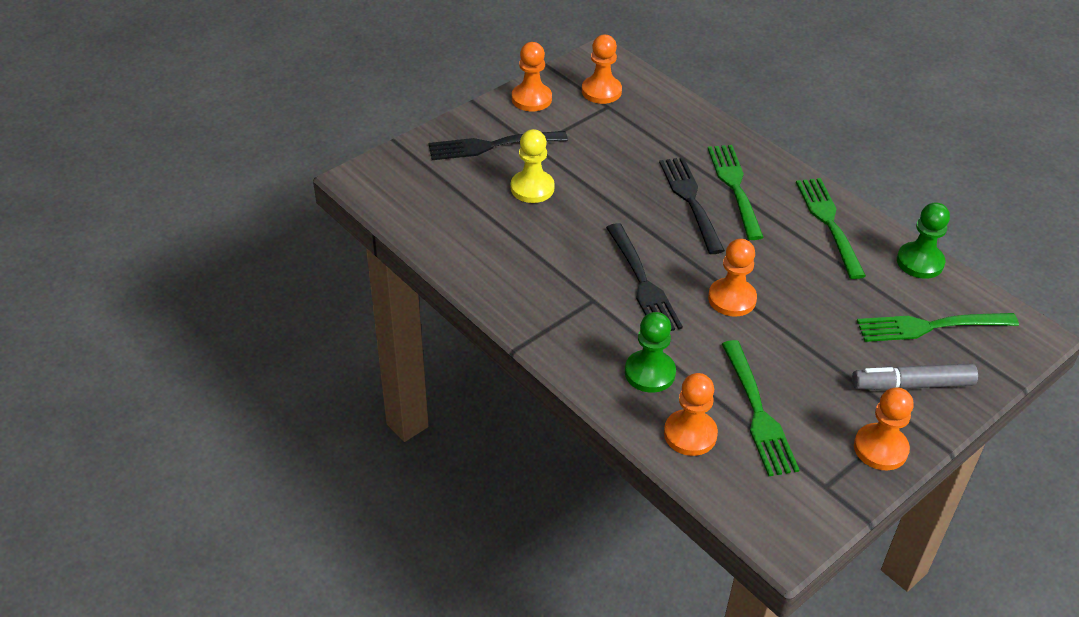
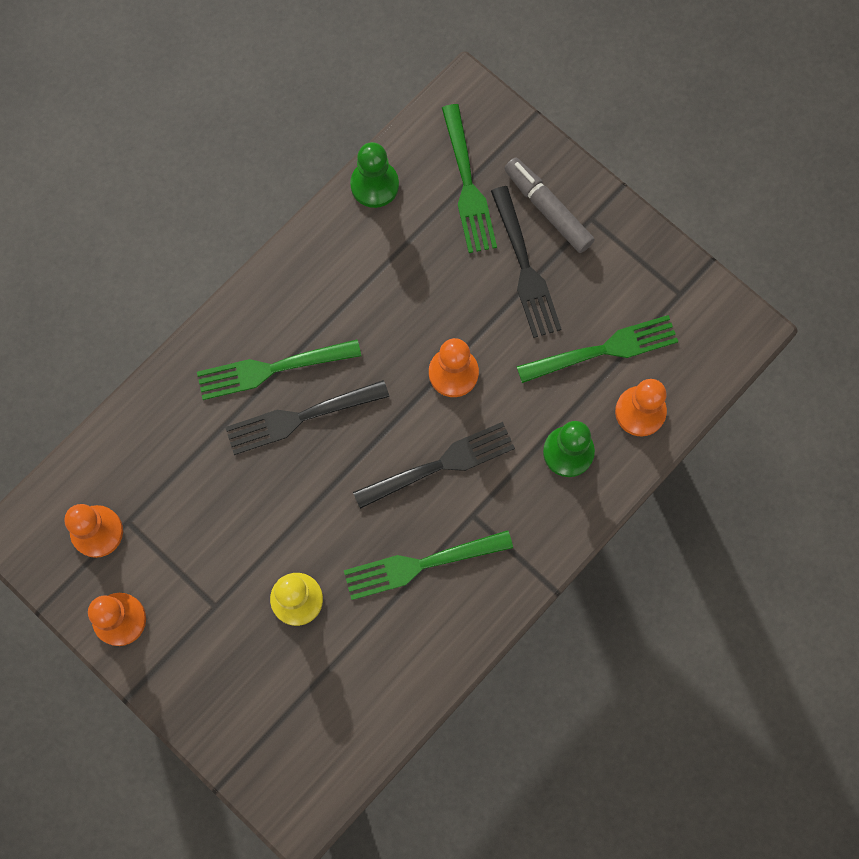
camera: 95 degrees left, 30 degrees up
(493, 145) = (220, 657): black fork -> black fork (524, 267)
(829, 224) = (324, 270): green fork -> green fork (422, 563)
(880, 448) = (630, 243): orange pawn -> none
(912, 385) = (547, 209): grey marker -> grey marker turned 150 degrees clockwise

